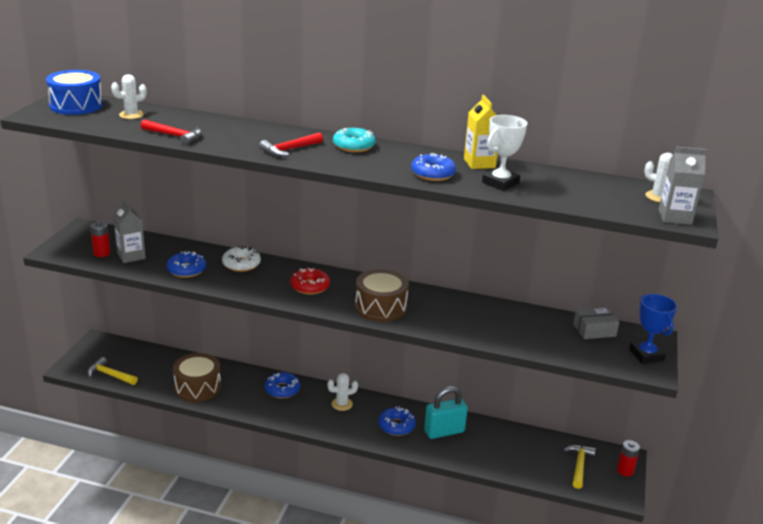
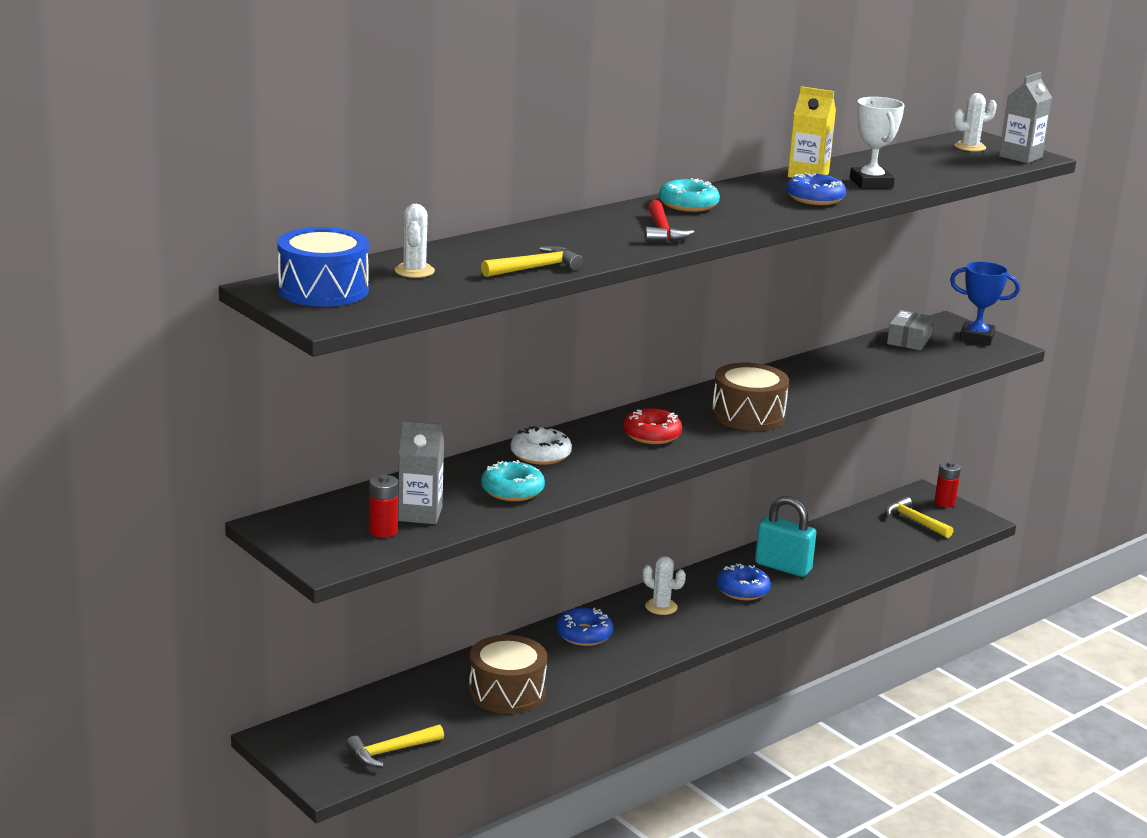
camera: 55 degrees left, 5 degrees down
(174, 136) = (535, 268): red hammer -> yellow hammer
(186, 270) = (512, 490): blue donut -> turquoise donut
(342, 404) = (661, 607): white cactus -> white cactus turned 75 degrees counterclockwise
(444, 431) = (783, 567): turquoise padlock -> turquoise padlock turned 75 degrees counterclockwise

